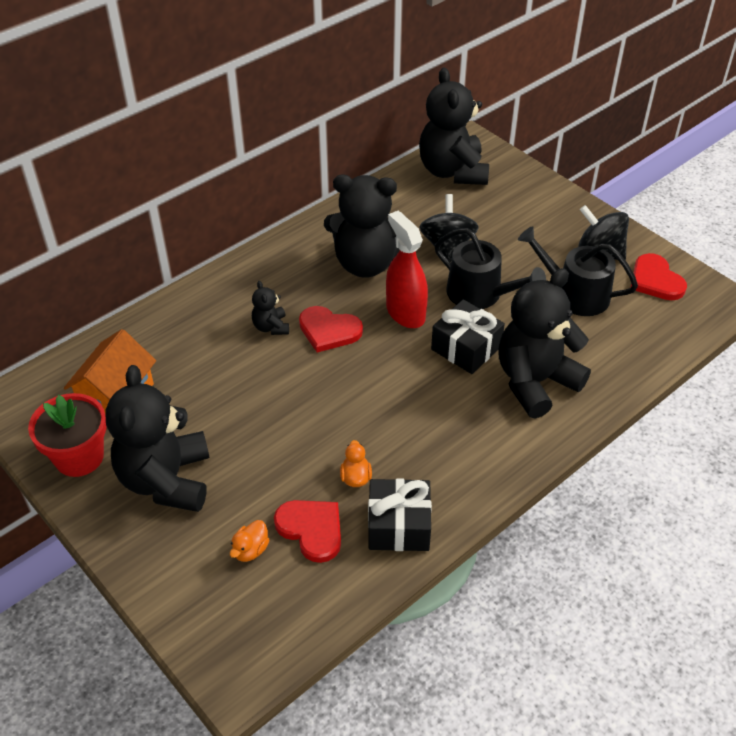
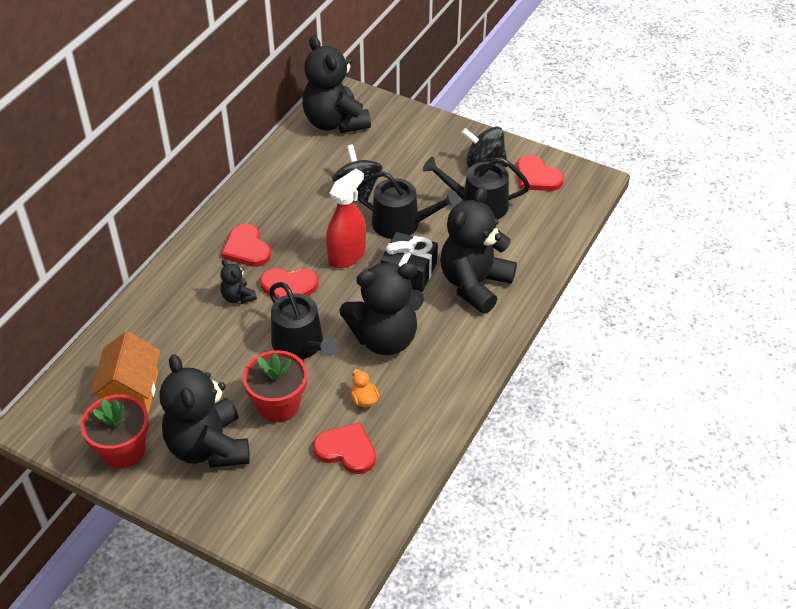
camera: 20 degrees left, 0 degrees up
(250, 550) = (305, 480): orange duck -> none
(260, 456) = (278, 405): none -> red flower pot
(303, 279) = (247, 248): none -> red heart
(314, 396) = (301, 345): none -> black watering can
(366, 263) = (295, 221): black teddy bear -> black teddy bear (385, 338)
(399, 526) = (414, 427): black gift -> none
(405, 313) = (347, 255): red spray bottle -> red spray bottle turned 90 degrees clockwise

